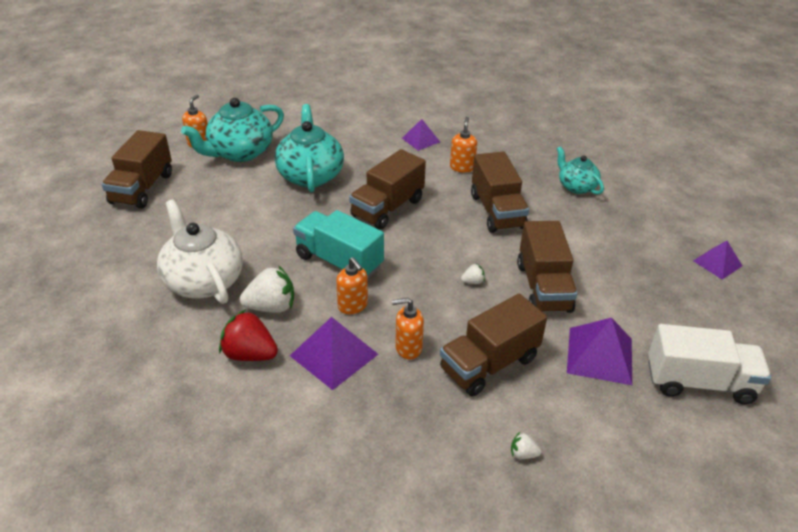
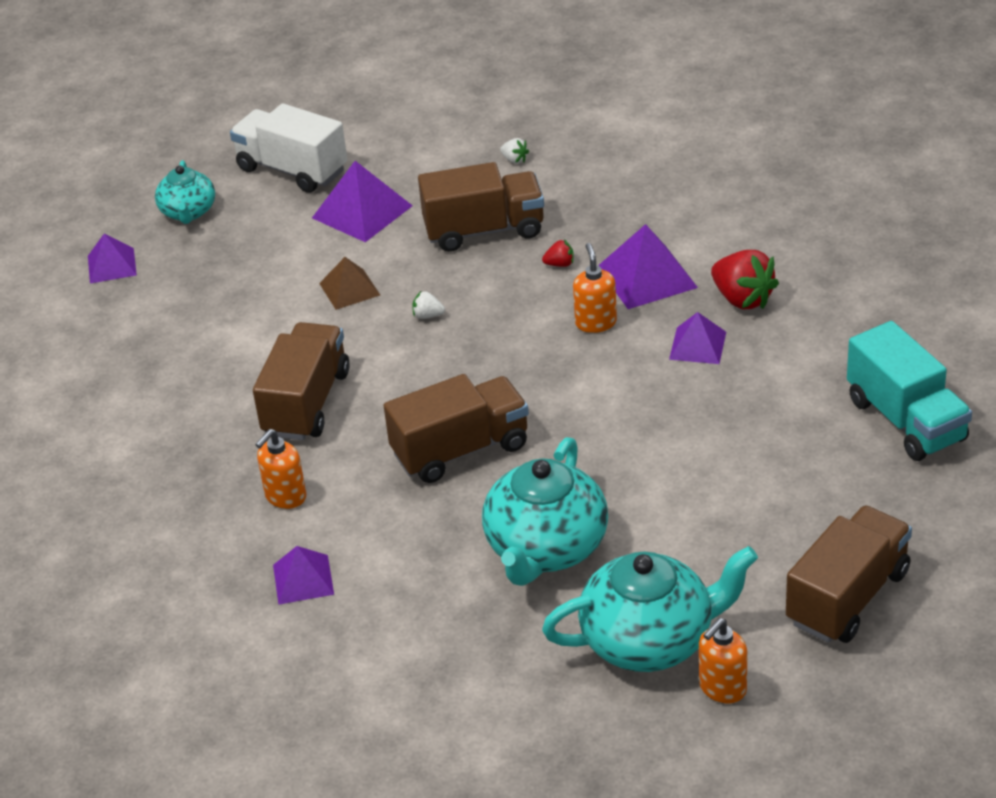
camera: 150 degrees left, 0 degrees up
(203, 281) = (777, 401): white teapot -> none
(271, 307) = (698, 345): white strawberry -> purple pyramid
(339, 261) = (581, 383): turquoise truck -> turquoise truck (905, 420)
(408, 348) = (560, 264): orange soap dispenser -> red strawberry
(543, 287) = (349, 289): brown truck -> brown pyramid
(576, 186) = (150, 414): turquoise teapot -> turquoise teapot (188, 212)

